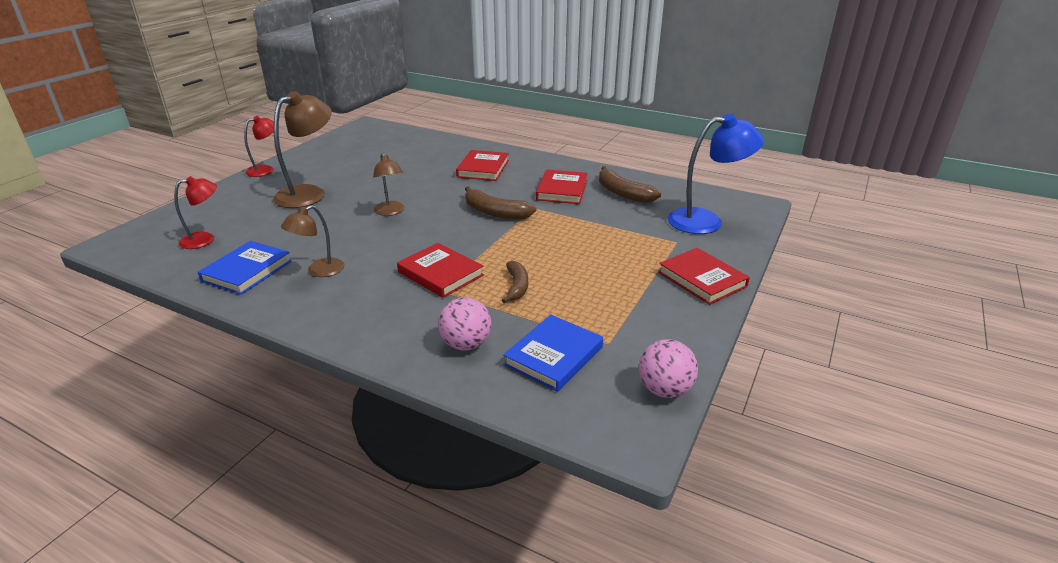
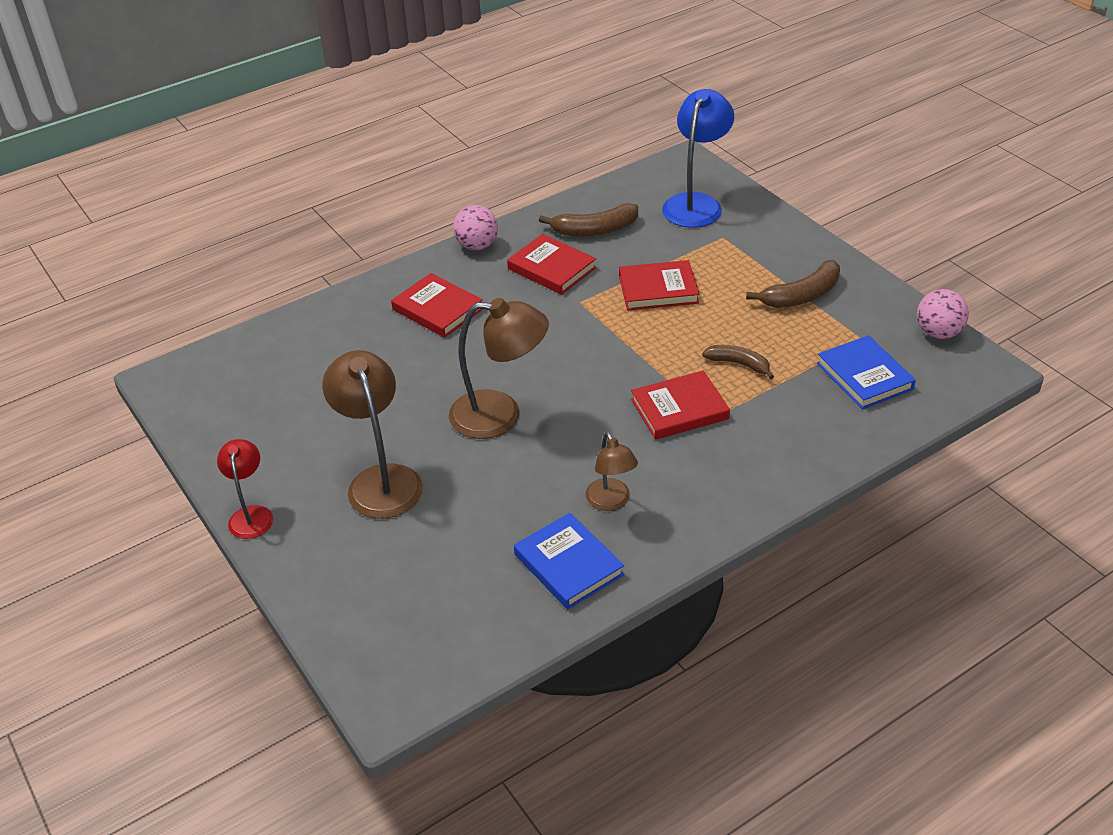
camera: 60 degrees left, 10 degrees up
(205, 239) = (449, 599): red lamp -> none
(391, 212) = (500, 415): brown lamp -> brown lamp, size x1.71
(466, 344) = (818, 423): pink ball -> pink ball (477, 246)
(495, 212) = (568, 333): brown banana -> brown banana (801, 295)
(702, 279) = (798, 250): red book -> red book (658, 289)

